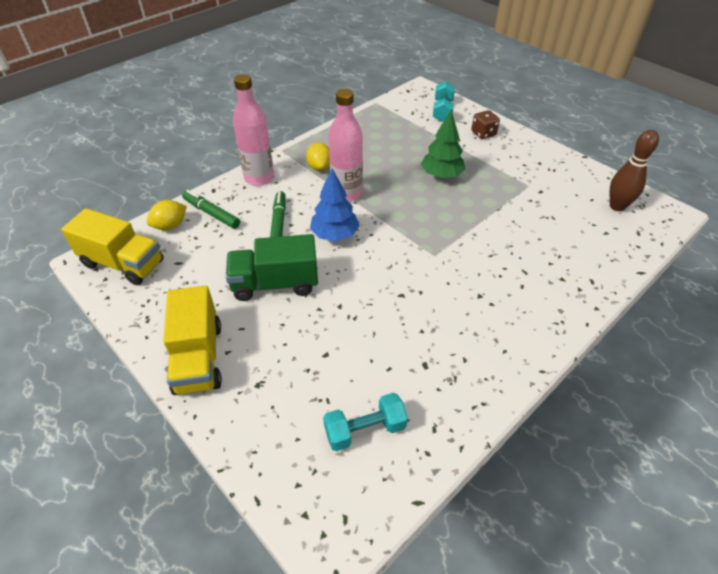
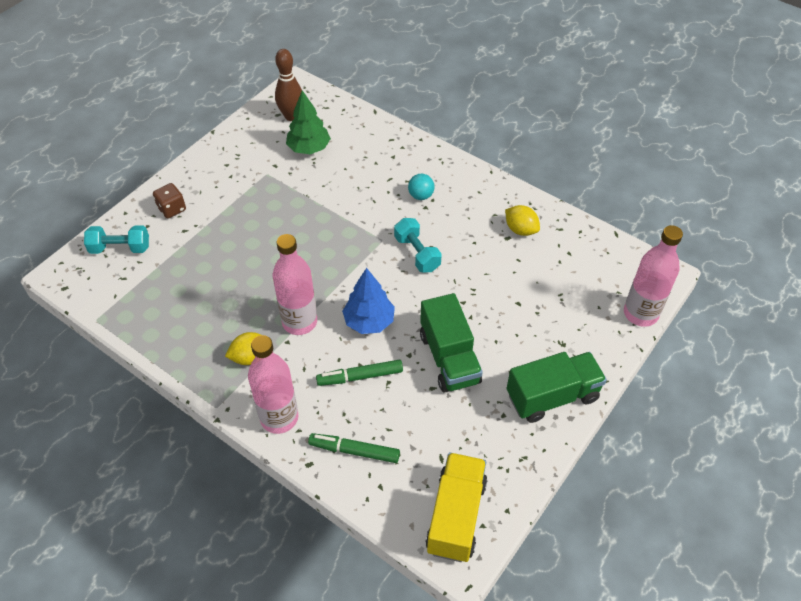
camera: 100 degrees left, 5 degrees up
(170, 226) = (384, 489): yellow lemon -> yellow lemon (520, 230)
(198, 357) = (552, 396): yellow truck -> green truck
(211, 213) = (354, 451): green marker -> green marker turned 75 degrees clockwise
(272, 488) = (640, 313): none -> pink bottle
(365, 430) = (576, 267): turquoise dumbbell -> turquoise dumbbell (417, 253)
(441, 175) = (256, 241): green tree -> green tree (309, 148)
(497, 294) = (421, 196): none -> turquoise ball

